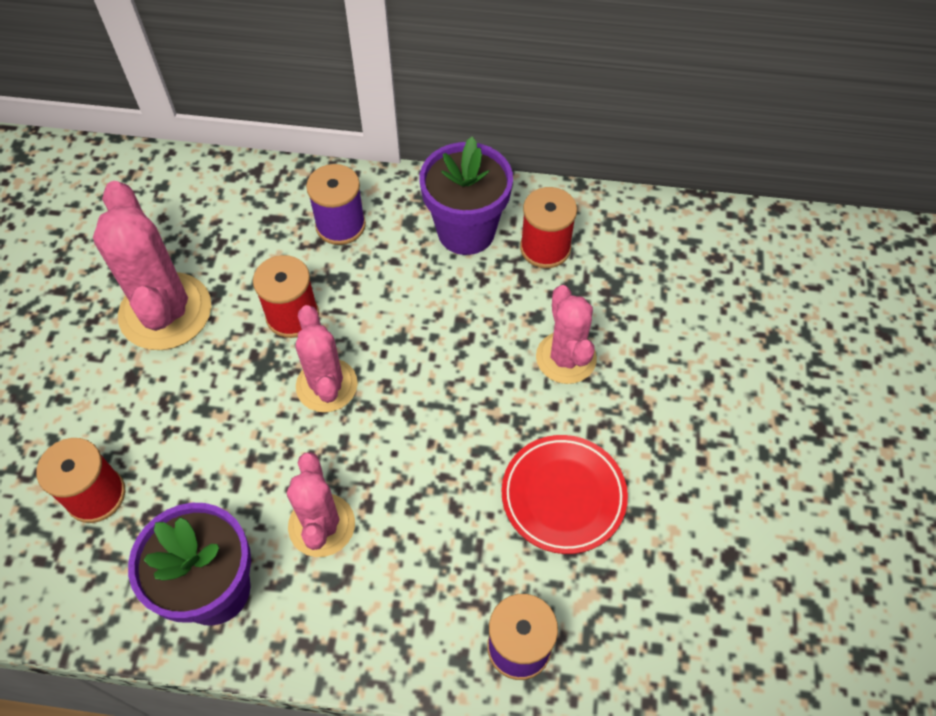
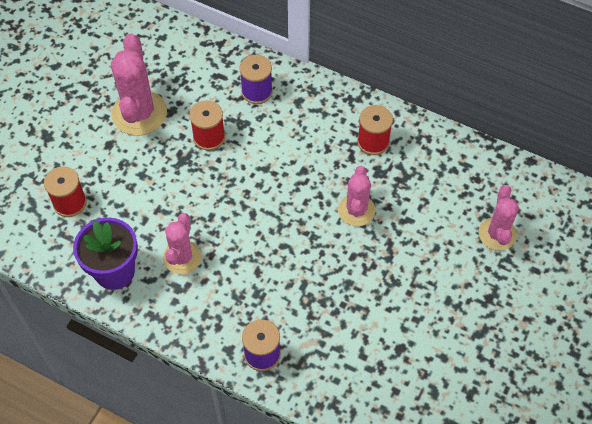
camera: 20 degrees right, 0 degrees up
(326, 385) = (213, 183): pink cactus -> pink cactus (497, 234)
(466, 231) = (329, 117): purple flower pot -> none
(563, 496) = (320, 285): red plate -> none

